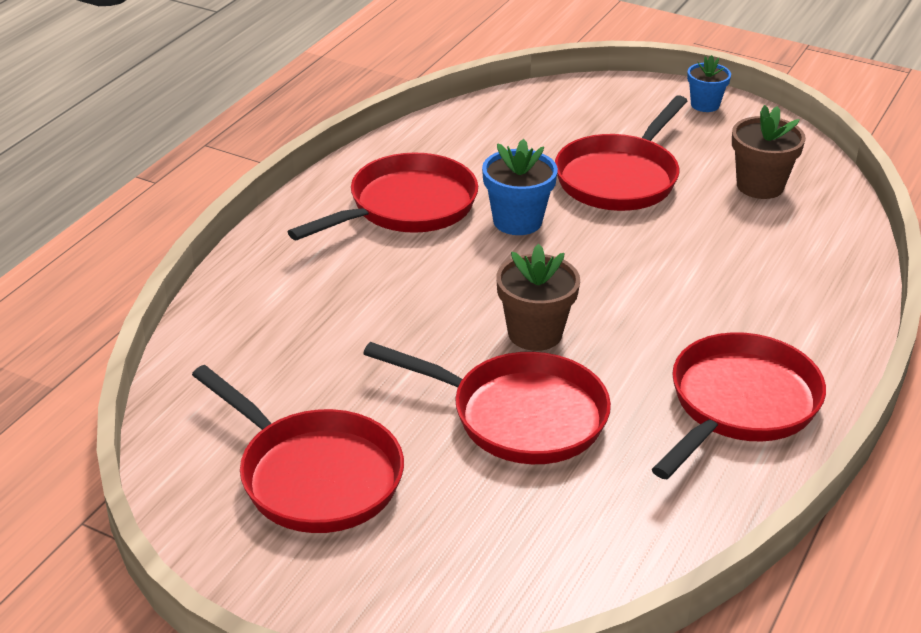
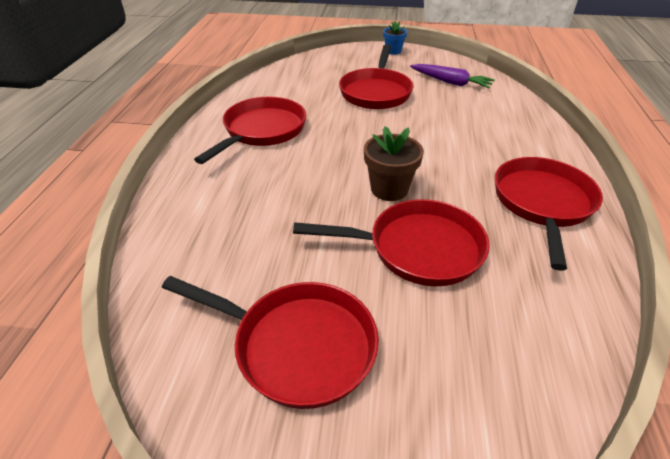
camera: 20 degrees left, 5 degrees up
(517, 221) = (334, 125): blue flower pot -> none
(760, 186) = (450, 82): brown flower pot -> purple carrot

